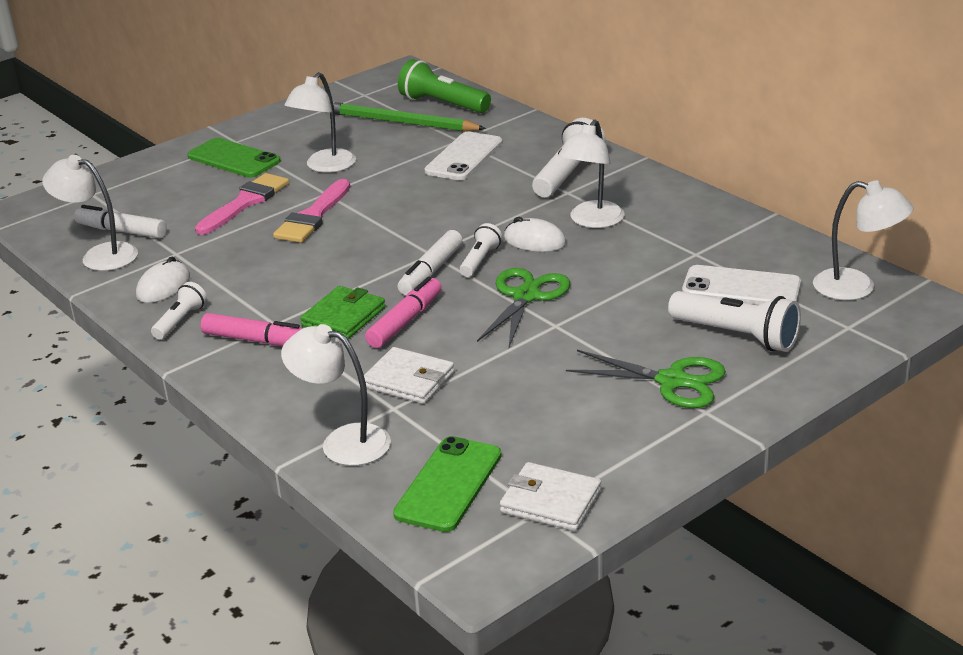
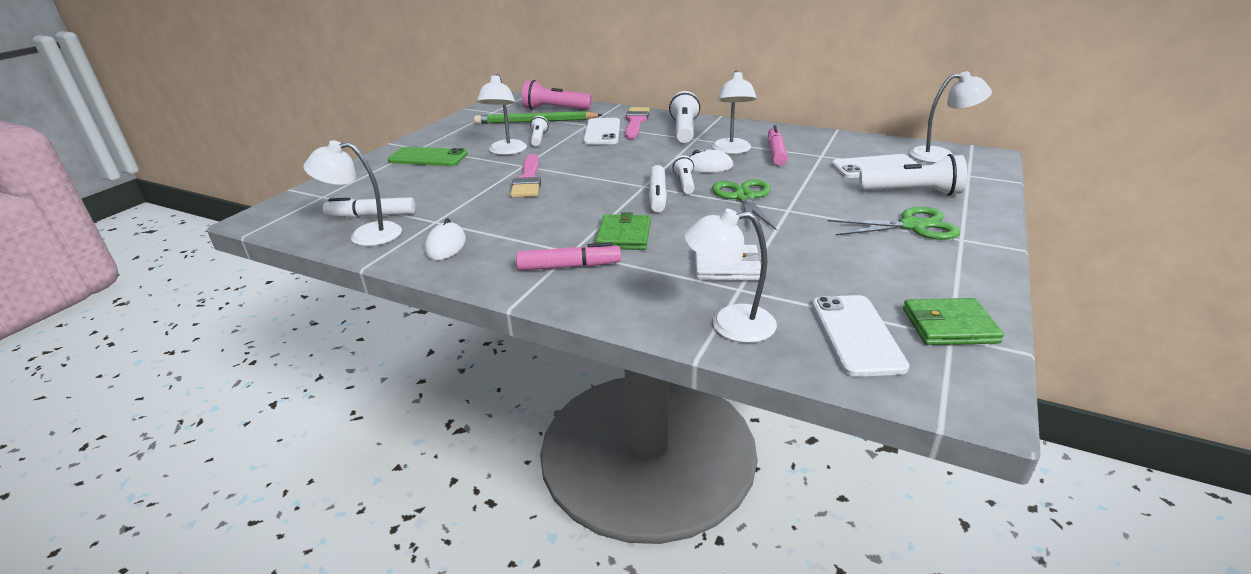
camera: 25 degrees left, 0 degrees up
(180, 321) = (485, 266): white flashlight -> white flashlight (538, 139)
(245, 202) = (464, 180): pink brush -> pink brush (635, 122)
(405, 321) = (676, 229): pink marker -> pink marker (776, 152)
(442, 104) = (554, 109): green flashlight -> pink flashlight
(448, 484) = (856, 335): green phone -> white phone
(550, 501) = (949, 326): white wallet -> green wallet

